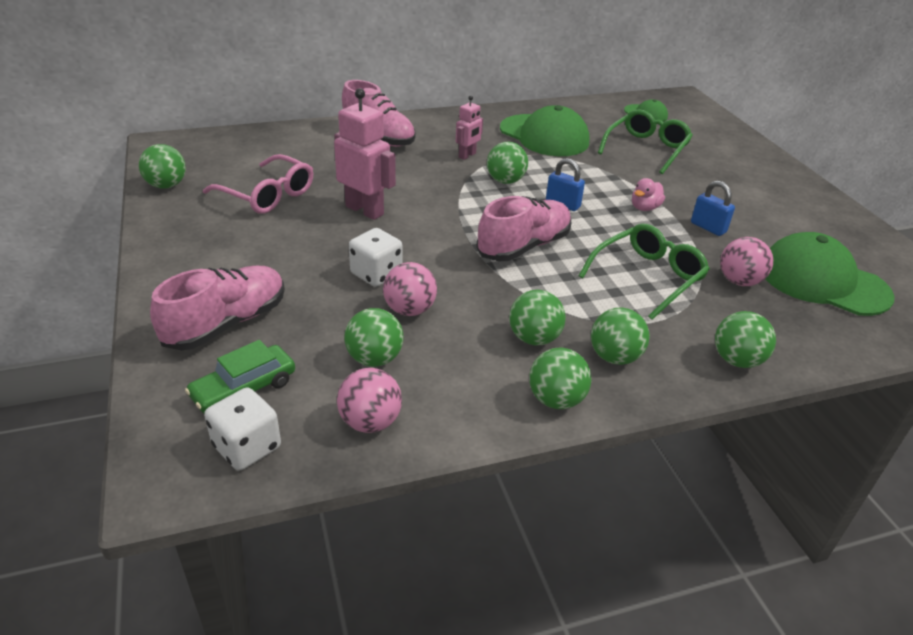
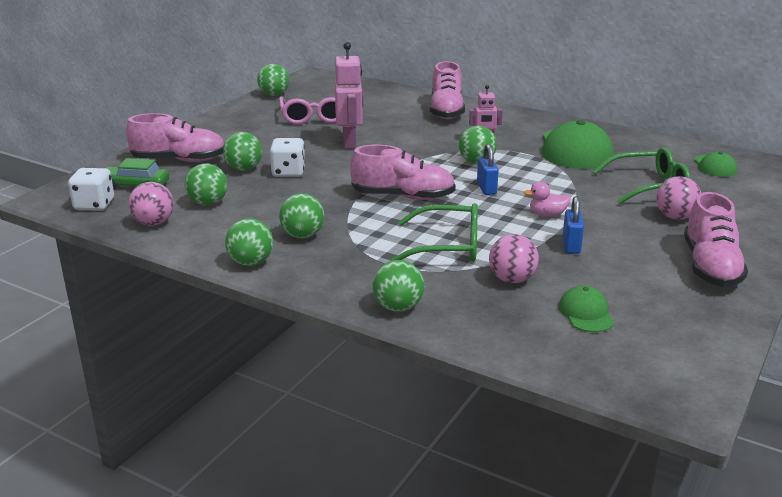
camera: 50 degrees right, 10 degrees down
(409, 310) = (269, 193): pink ball -> pink ball (675, 217)
(614, 357) = (326, 265): green ball -> green ball (244, 169)
(795, 200) = (710, 266): none -> pink shoe
(823, 281) = (586, 313): green cap -> green cap, size x0.50

